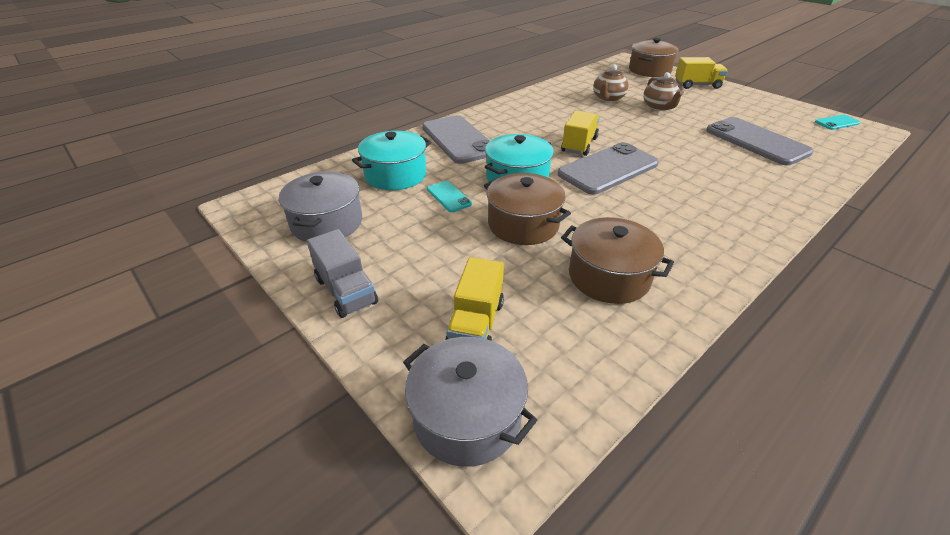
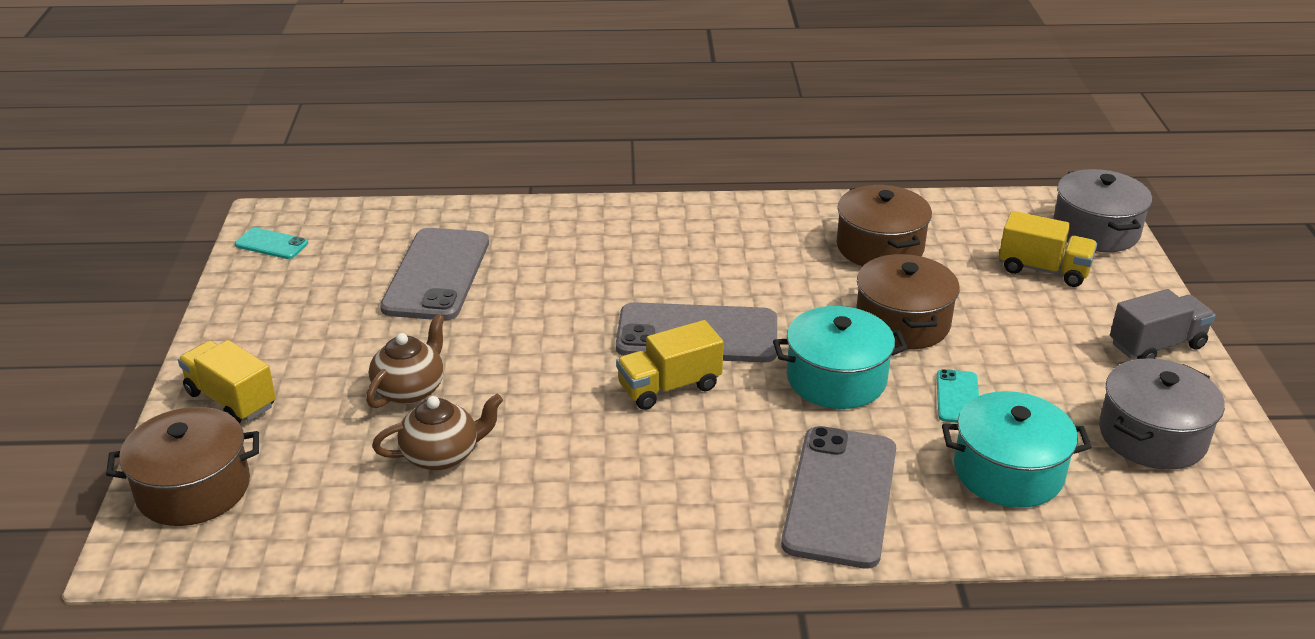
camera: 140 degrees left, 5 degrees down
(346, 291) = (1156, 345): grey truck -> grey truck turned 60 degrees clockwise
(476, 324) = (1043, 270): yellow truck -> yellow truck turned 60 degrees clockwise

